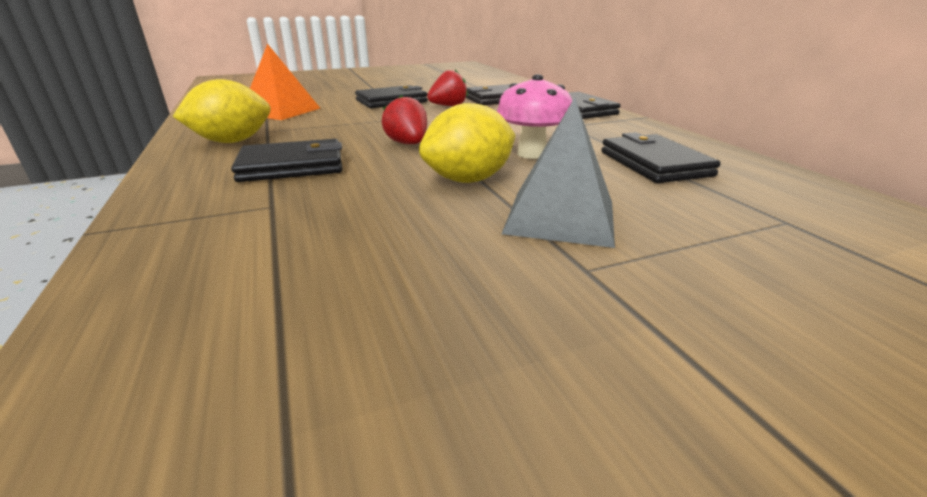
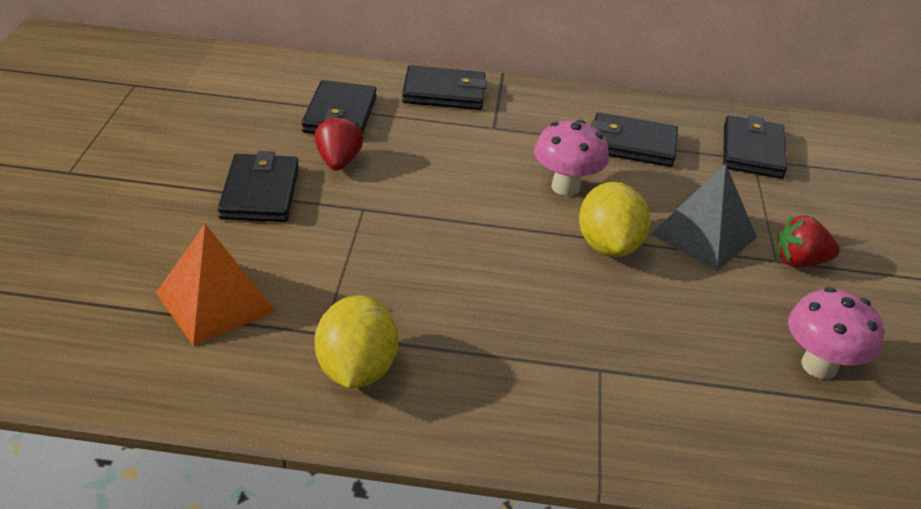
camera: 65 degrees left, 10 degrees up
(292, 166) = (497, 337): black wallet -> black wallet (752, 151)
(363, 344) = (819, 366): none -> pink mushroom
(408, 144) = (478, 243): red strawberry -> red strawberry (799, 261)

